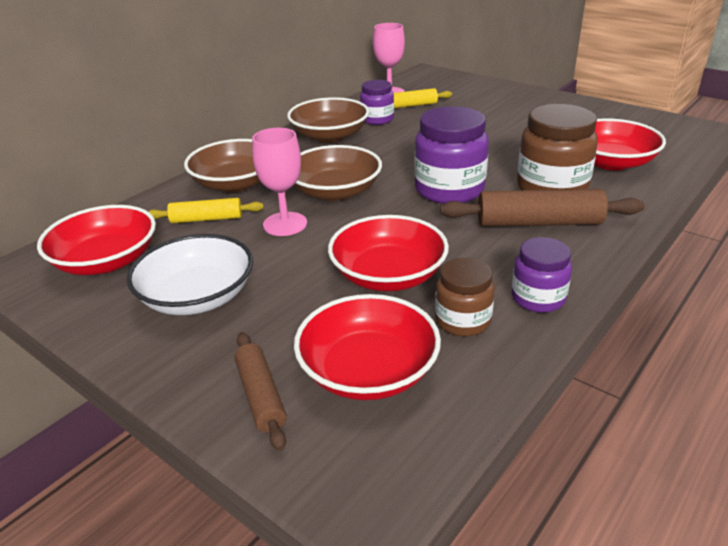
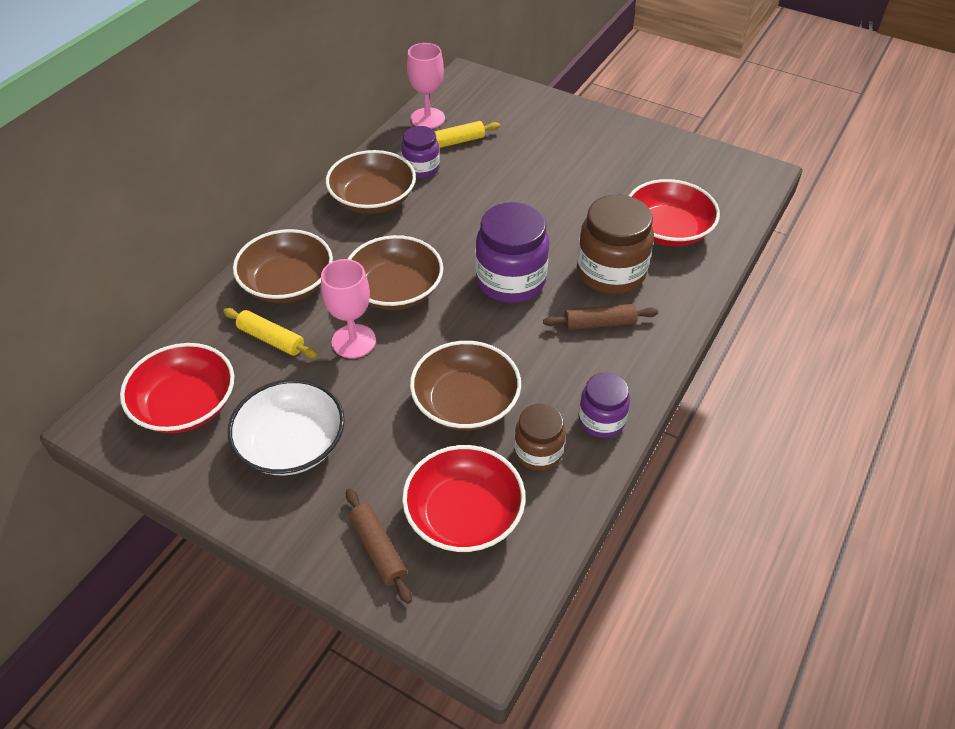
camera: 10 degrees left, 15 degrees up
(206, 219) = (271, 339): yellow rolling pin -> yellow rolling pin turned 45 degrees clockwise
(388, 275) = (466, 402): red bowl -> brown bowl
(538, 223) = (599, 323): brown rolling pin -> brown rolling pin, size x0.61

